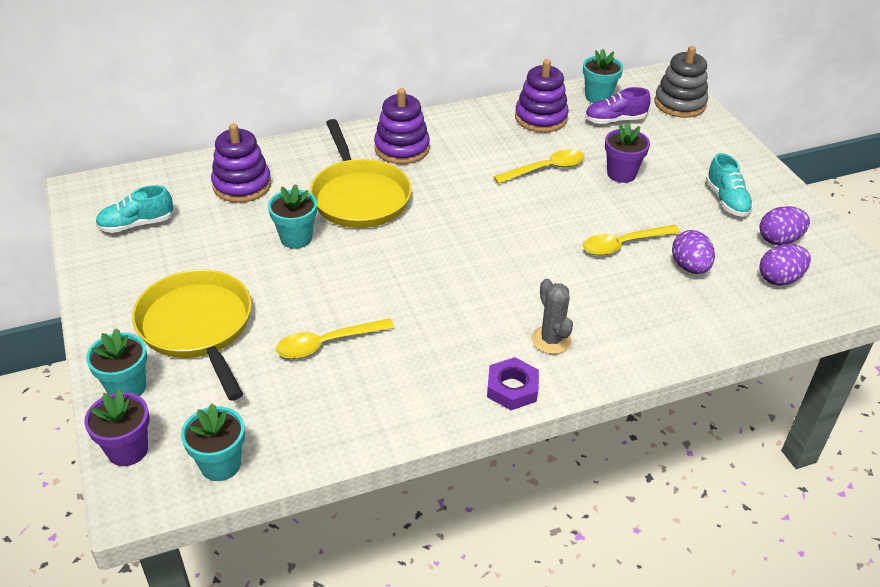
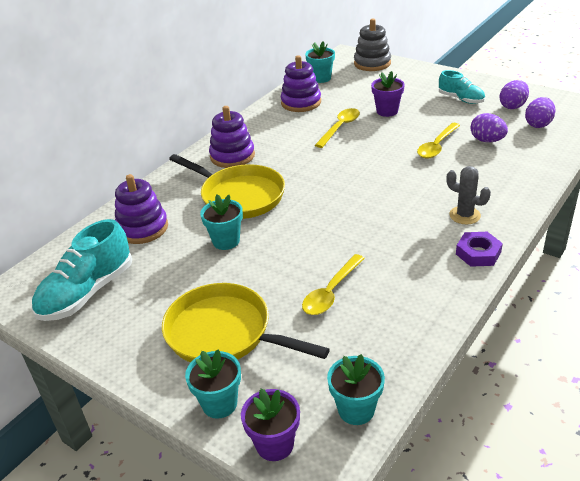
camera: 30 degrees left, 5 degrees down
(136, 224) = (87, 292): turquoise shoe -> turquoise shoe, size x1.66
(615, 120) = (346, 86): purple shoe -> none

